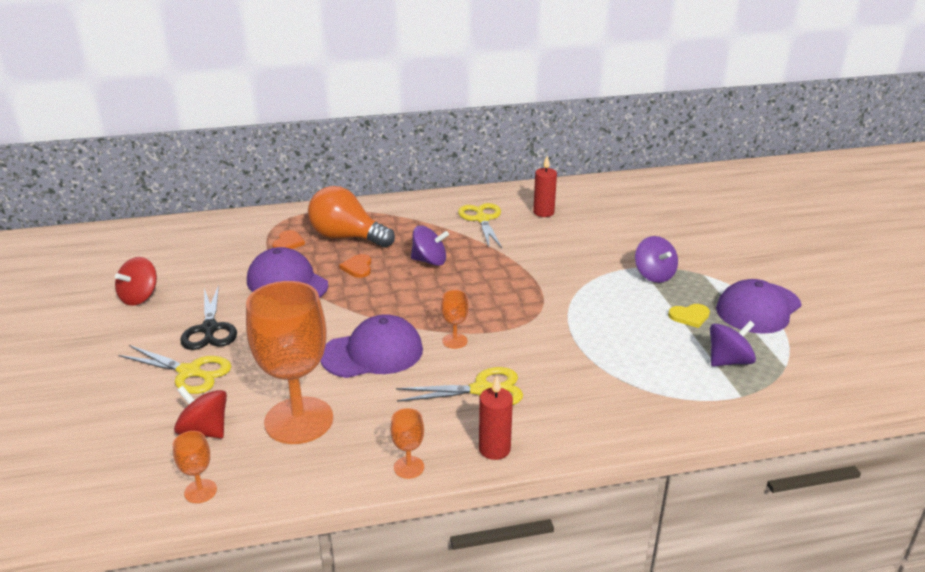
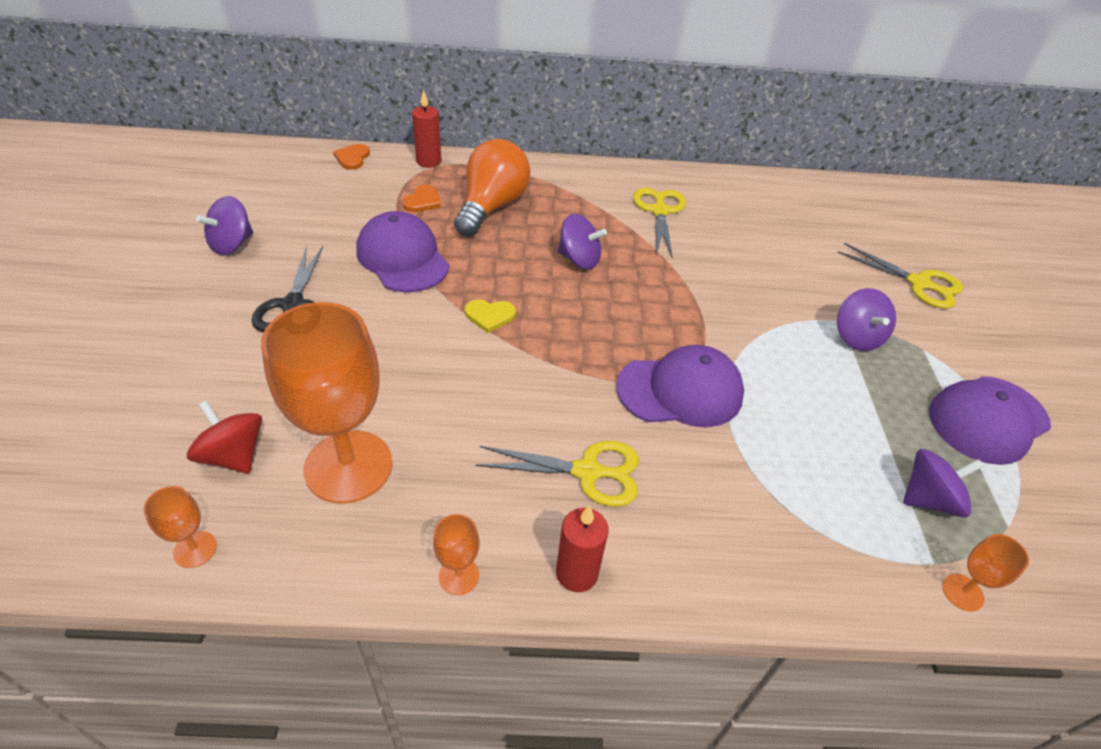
camera: 10 degrees right, 15 degrees up
(139, 297) = (232, 244): red spinning top -> purple spinning top
(189, 372) = (248, 363): yellow scissors -> yellow scissors (919, 283)
(347, 237) = (492, 207): orange light bulb -> orange light bulb turned 75 degrees clockwise
(358, 267) = (491, 252): orange heart -> orange heart (352, 158)
(372, 353) = (469, 382): purple cap -> purple cap (680, 391)
(455, 341) = (575, 386): orange goblet -> orange goblet (962, 592)
(543, 212) = (738, 215): red candle -> red candle (429, 161)
(689, 316) = (890, 413): yellow heart -> yellow heart (490, 316)

